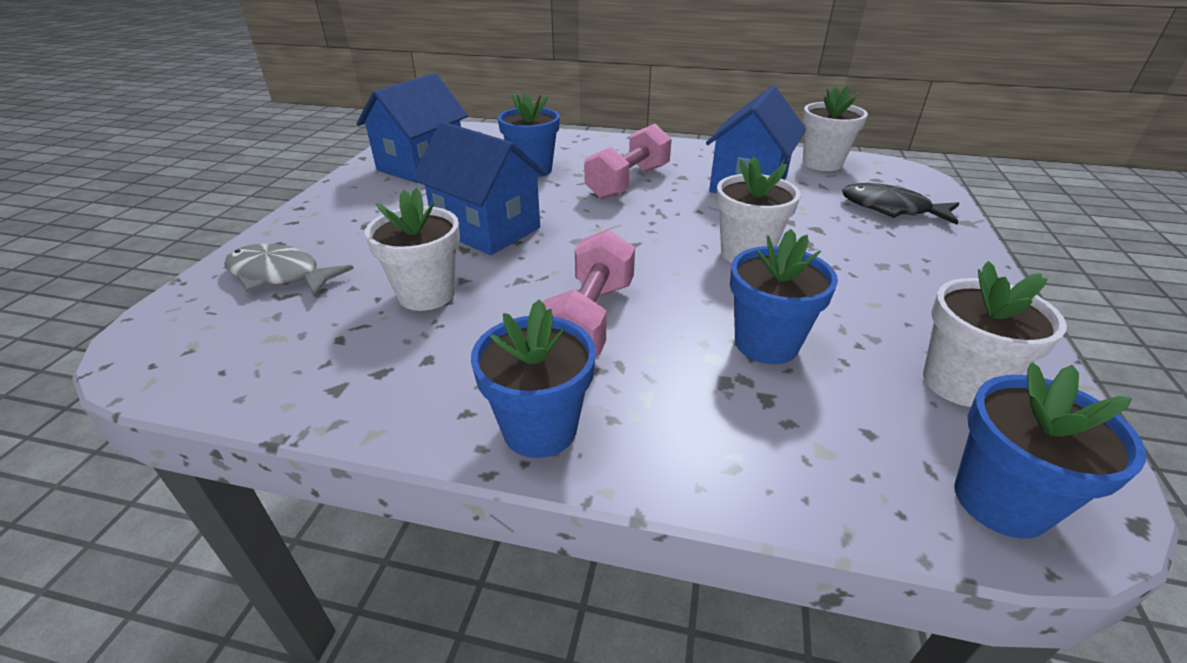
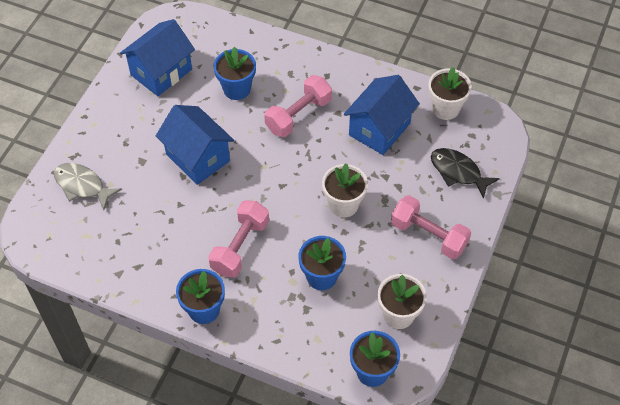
camera: 10 degrees right, 20 degrees up
(426, 294) = (160, 214): white flower pot -> none
(911, 272) = (428, 235): none -> pink dumbbell

